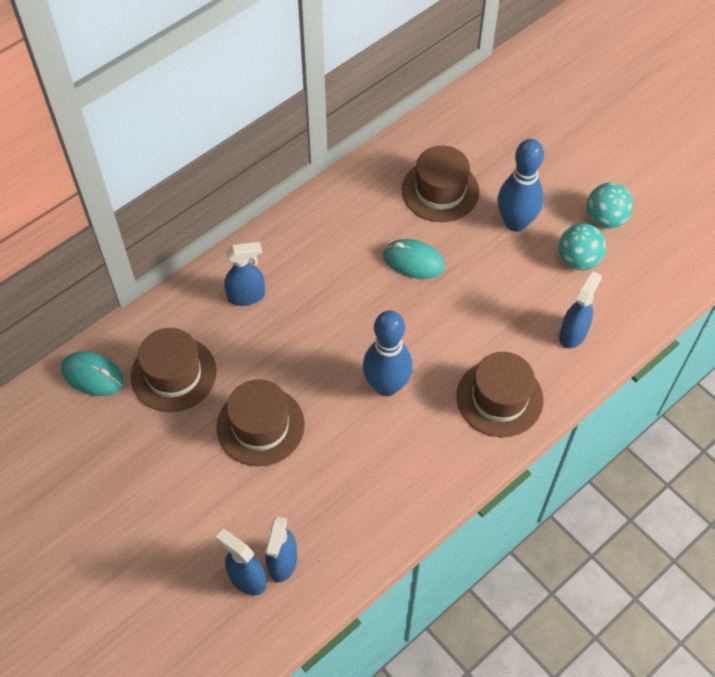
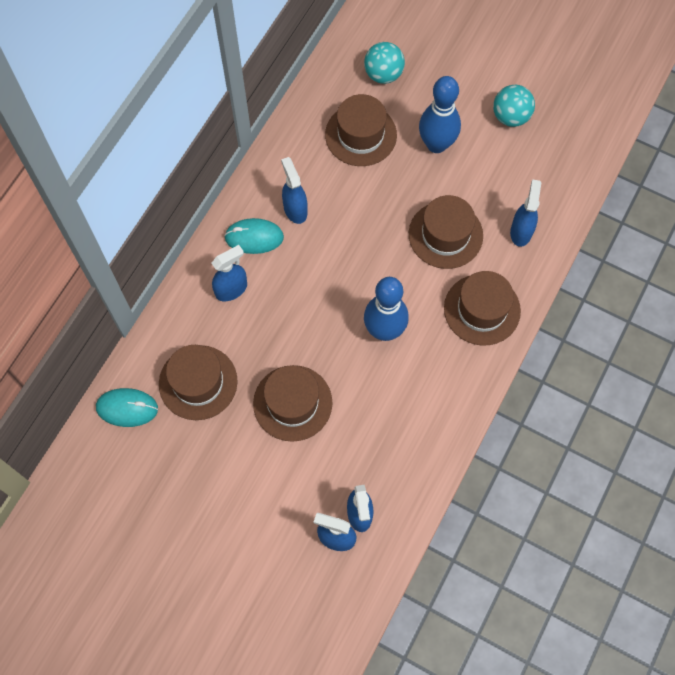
camera: 20 degrees left, 10 degrees up
(343, 240) = (295, 209): none -> blue spray bottle
(413, 261) = (363, 209): turquoise mouse -> turquoise mouse (254, 237)
(490, 312) = (445, 235): none -> brown hat
(578, 260) = (501, 162): turquoise ball -> turquoise ball (383, 74)

